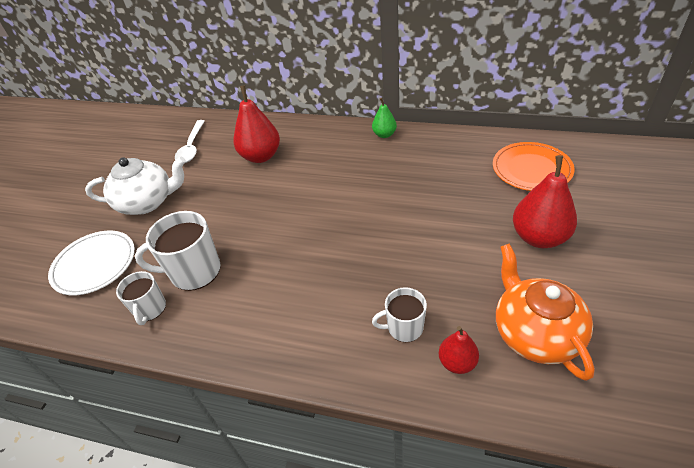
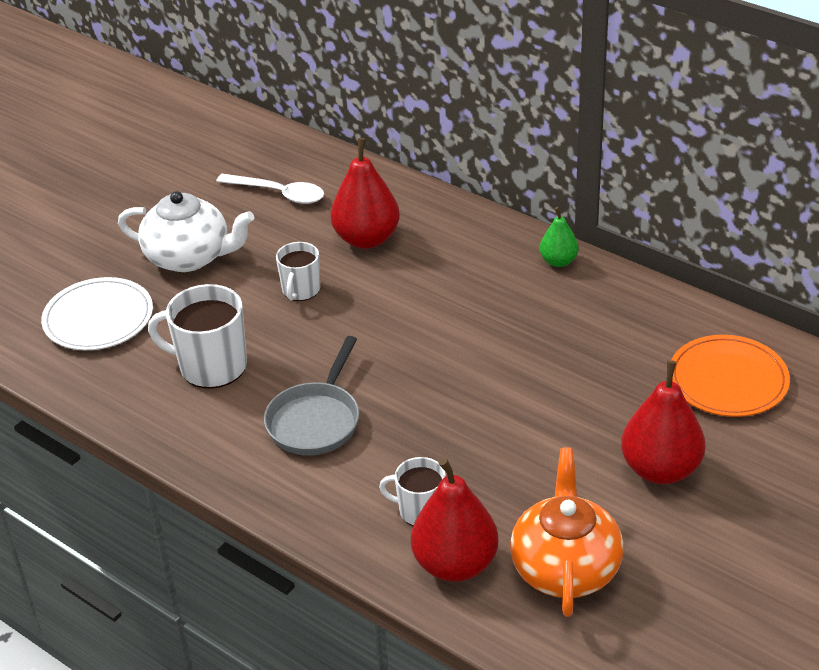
camera: 20 degrees right, 5 degrees down
(150, 309) = (144, 392): white mug -> white mug (300, 290)
(191, 147) = (279, 194): white spoon -> white spoon turned 90 degrees counterclockwise
(290, 285) = (316, 420): none -> grey pan
(457, 362) = (455, 564): red pear -> red pear, size x1.81

